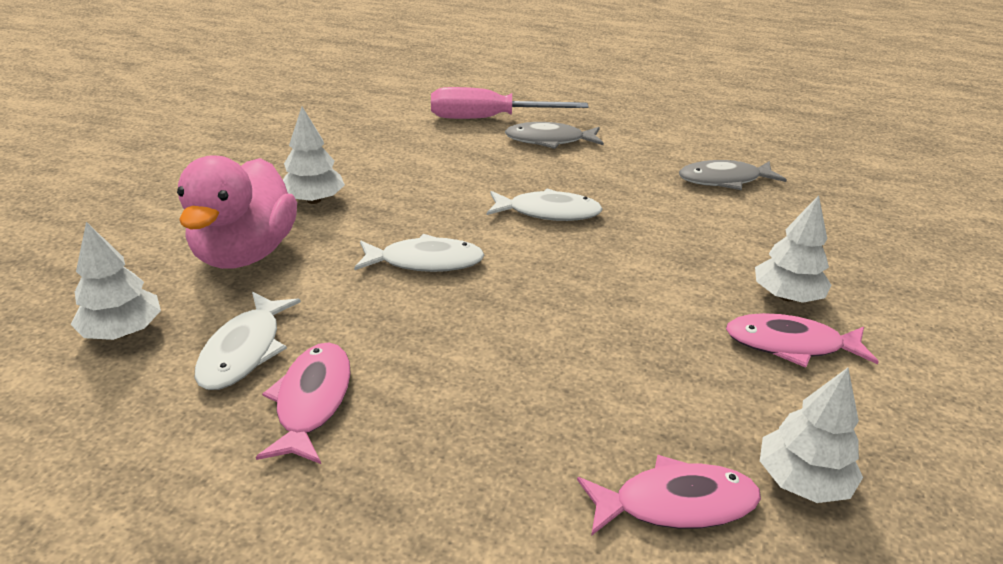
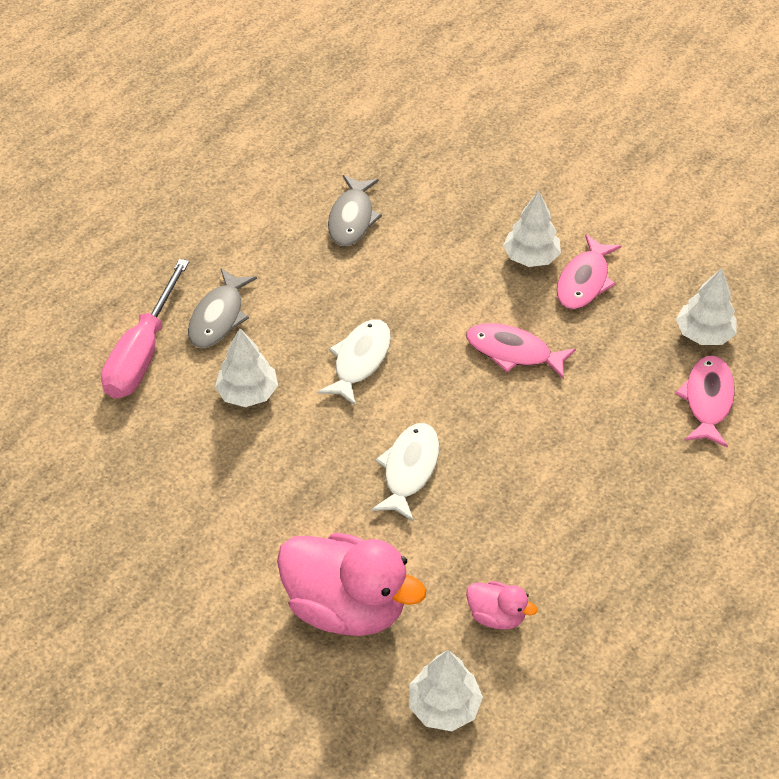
camera: 70 degrees left, 15 degrees up
(244, 350) = (496, 615): white fish -> pink duck
(312, 401) = (570, 575): pink fish -> pink fish (513, 352)
(314, 200) = (265, 540): white tree -> white tree (247, 393)

